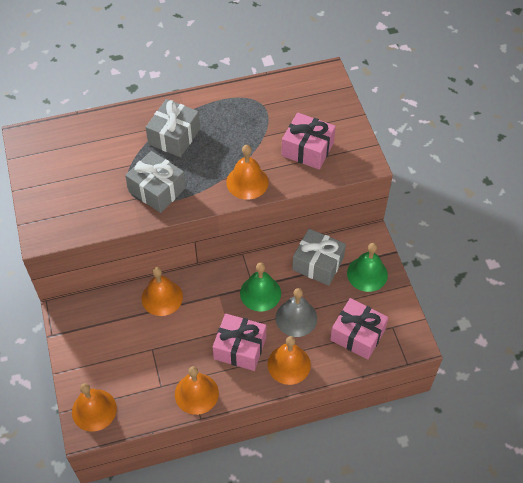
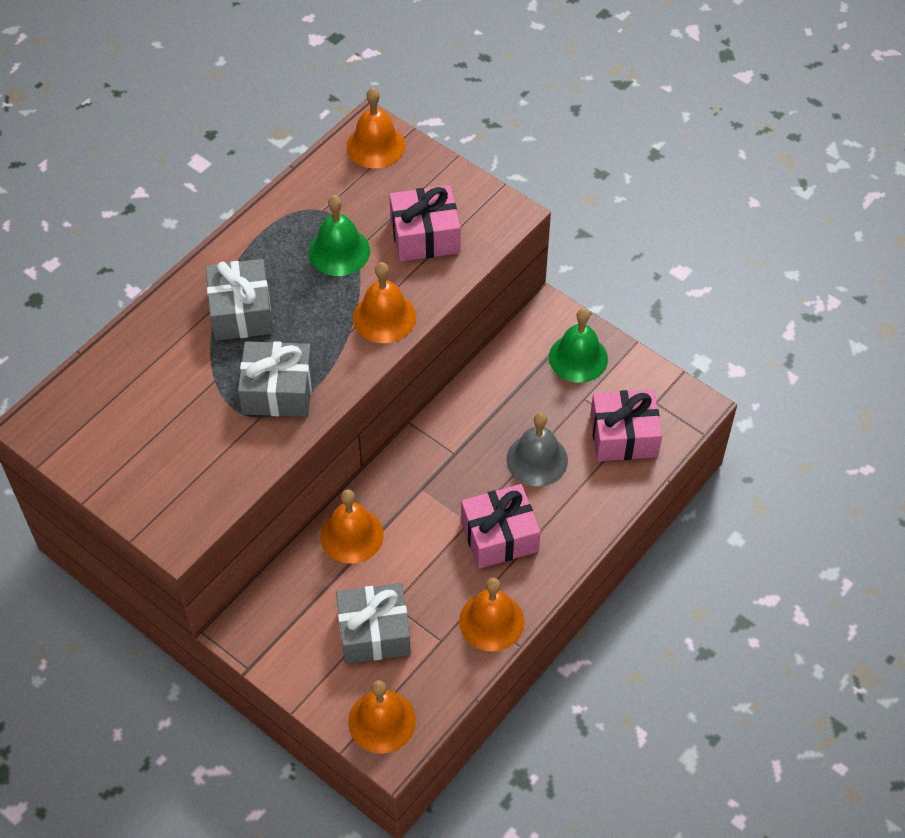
camera: 35 degrees left, 0 degrees up
(260, 293) = (470, 456): green bell -> green bell (339, 251)
(289, 364) = (572, 519): orange bell -> orange bell (375, 146)
(318, 264) = (510, 380): grey gift -> grey gift (374, 632)

